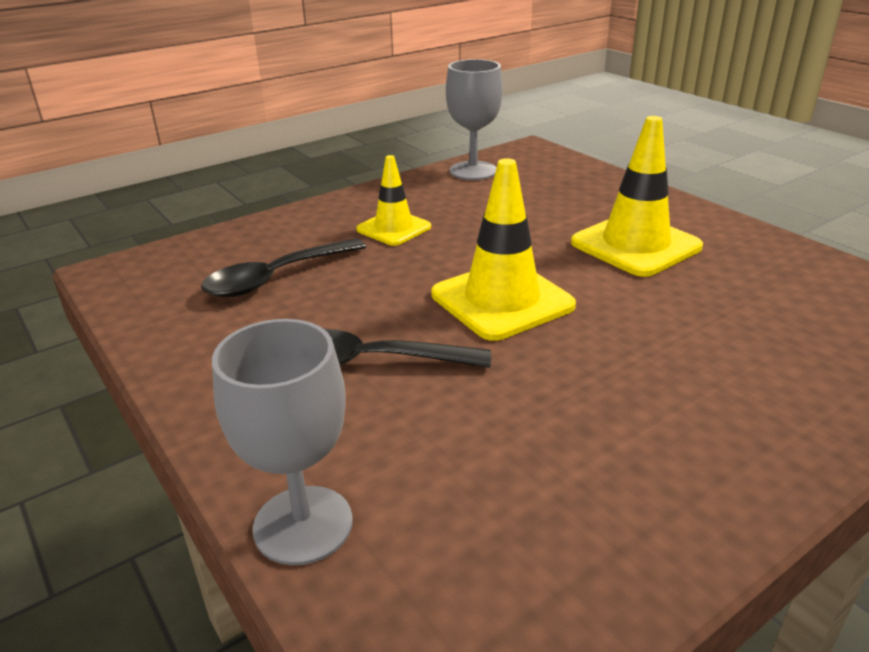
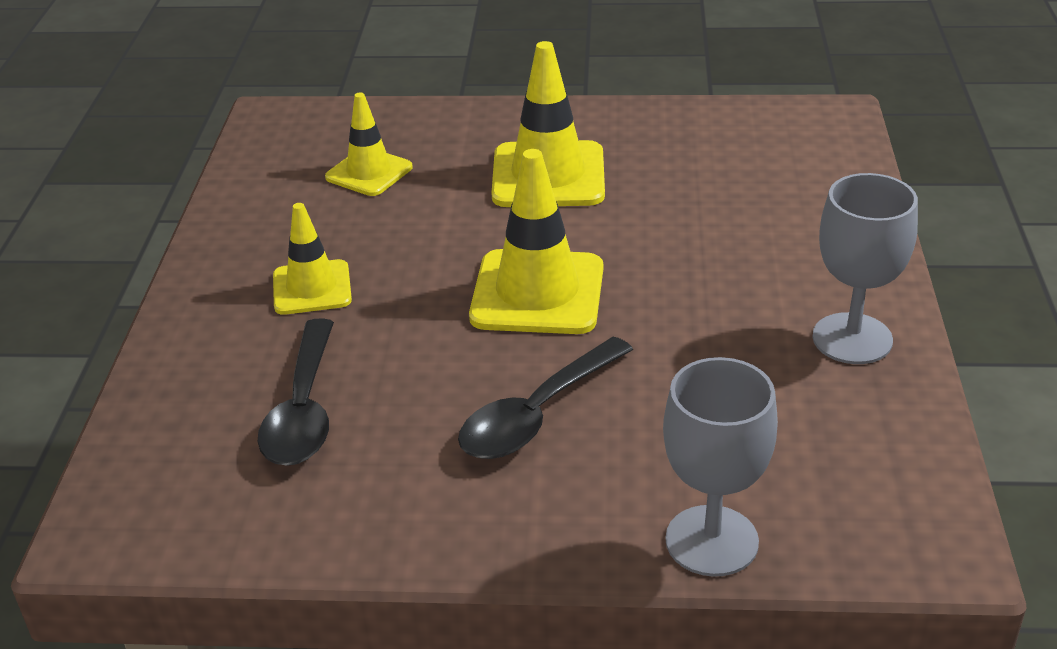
camera: 50 degrees left, 5 degrees up
(473, 171) = (262, 176): grey goblet -> grey goblet (852, 339)
(529, 193) = (369, 172): none -> yellow traffic cone

